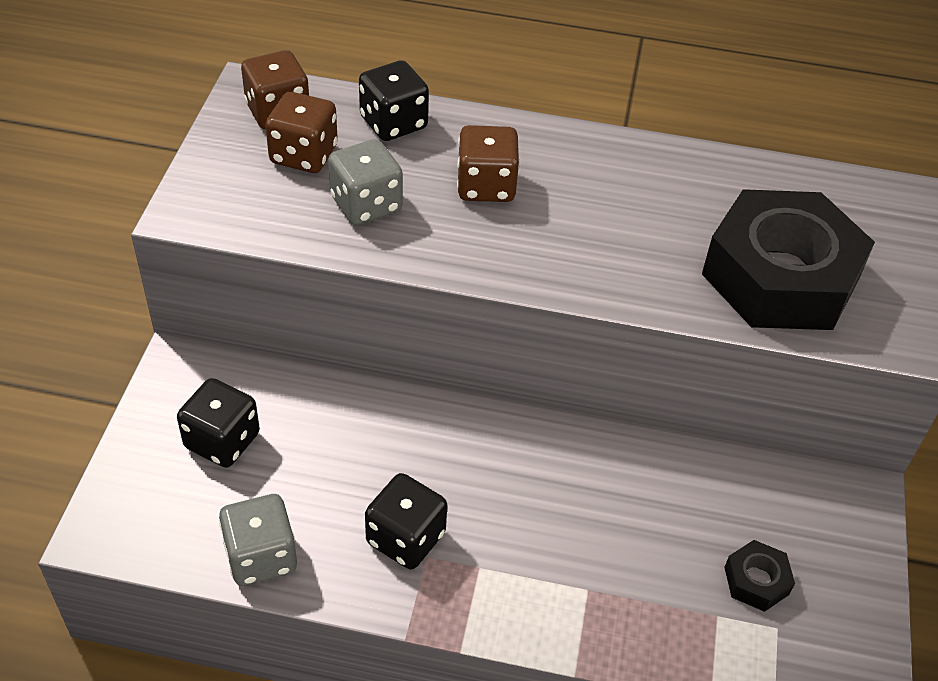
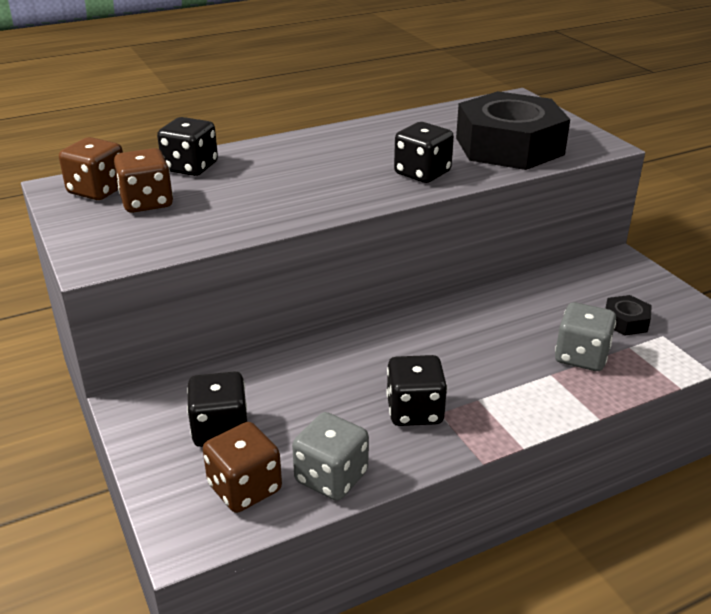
camera: 35 degrees left, 15 degrees down
(366, 204) = (226, 208): grey dice -> grey dice (581, 356)
(486, 186) = (293, 172): brown dice -> brown dice (244, 488)
(622, 265) = (422, 173): none -> black dice

